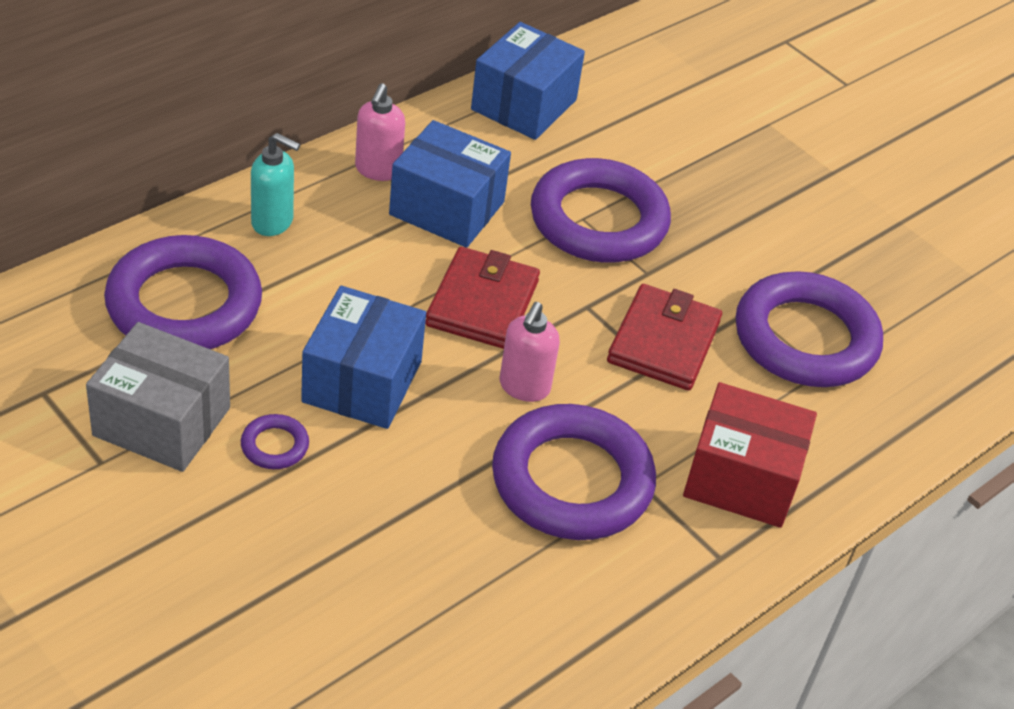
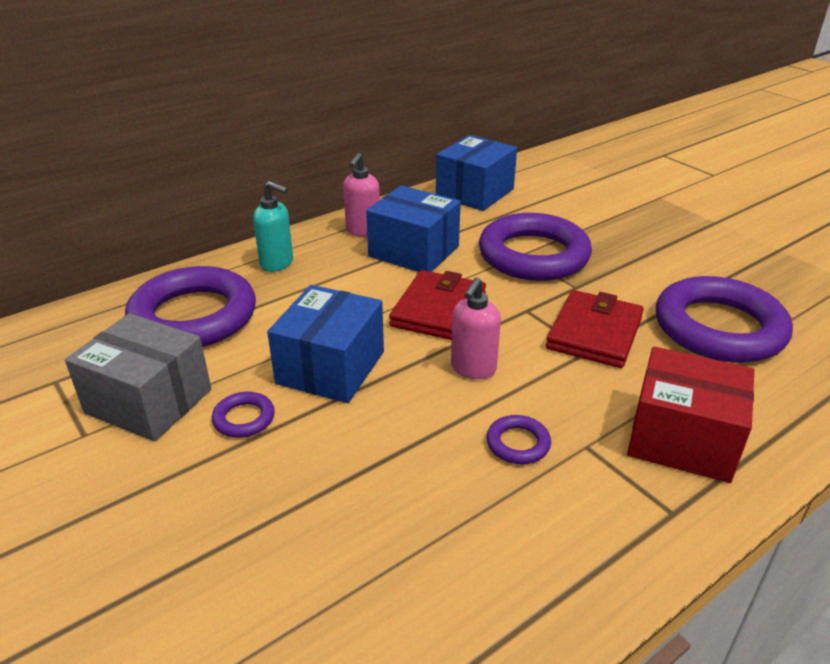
camera: 10 degrees right, 10 degrees down
(572, 481) = (518, 443): purple ring -> purple ring, size x0.41

